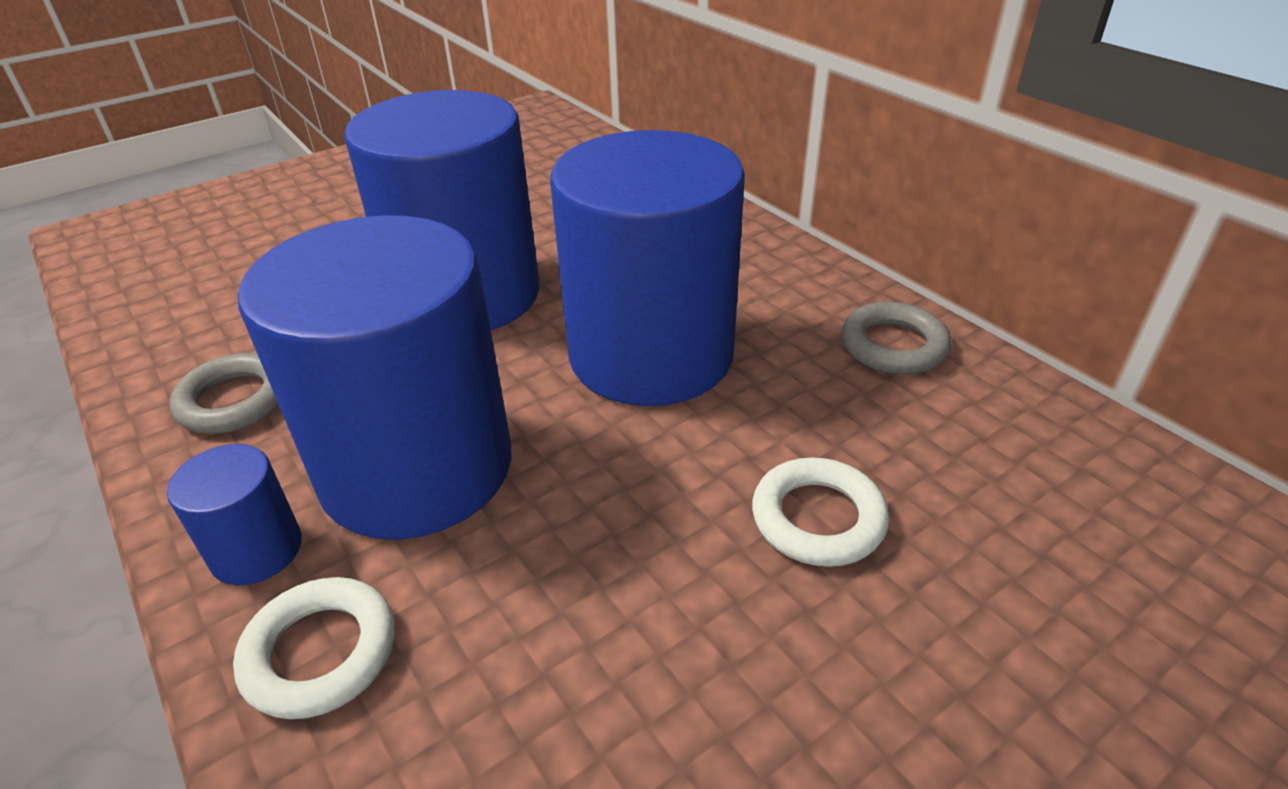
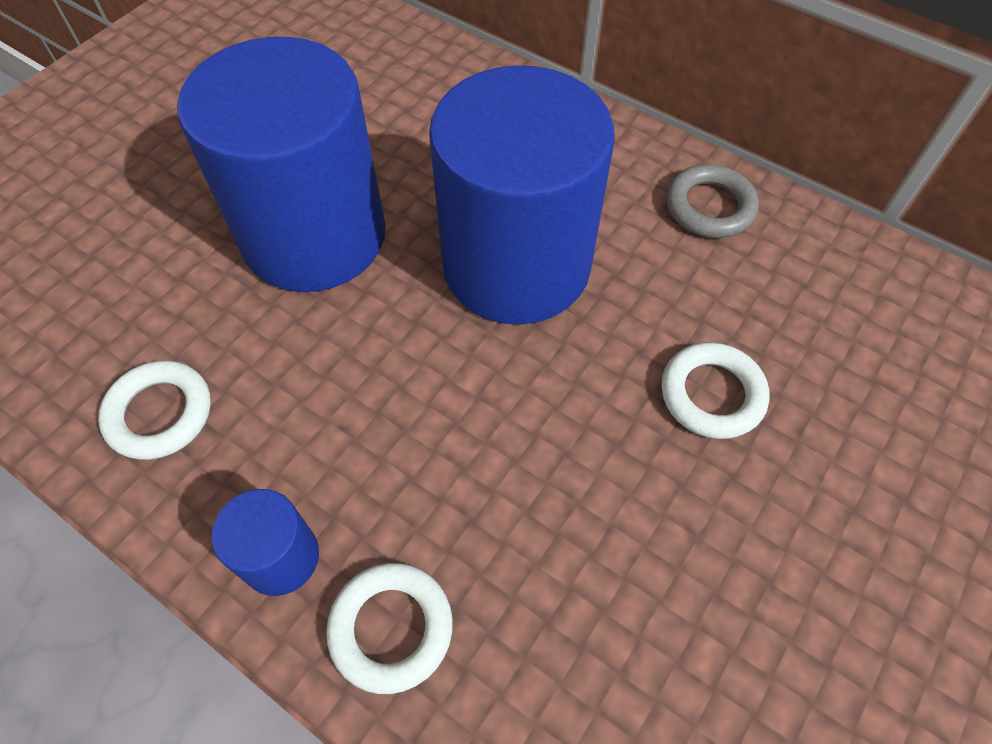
camera: 20 degrees left, 20 degrees up
(235, 400) = (159, 413): grey ring -> white ring
(417, 468) = (373, 437): blue cylinder -> none

